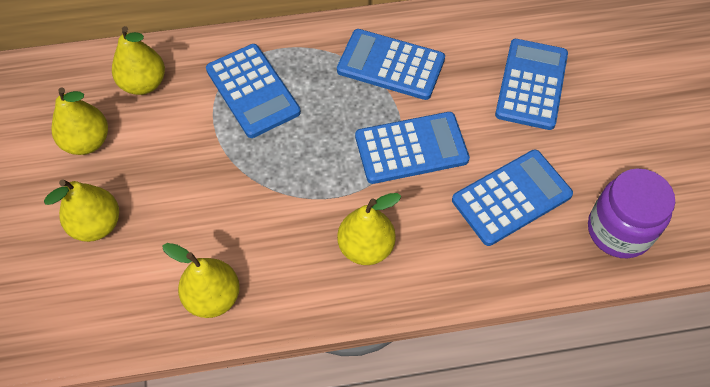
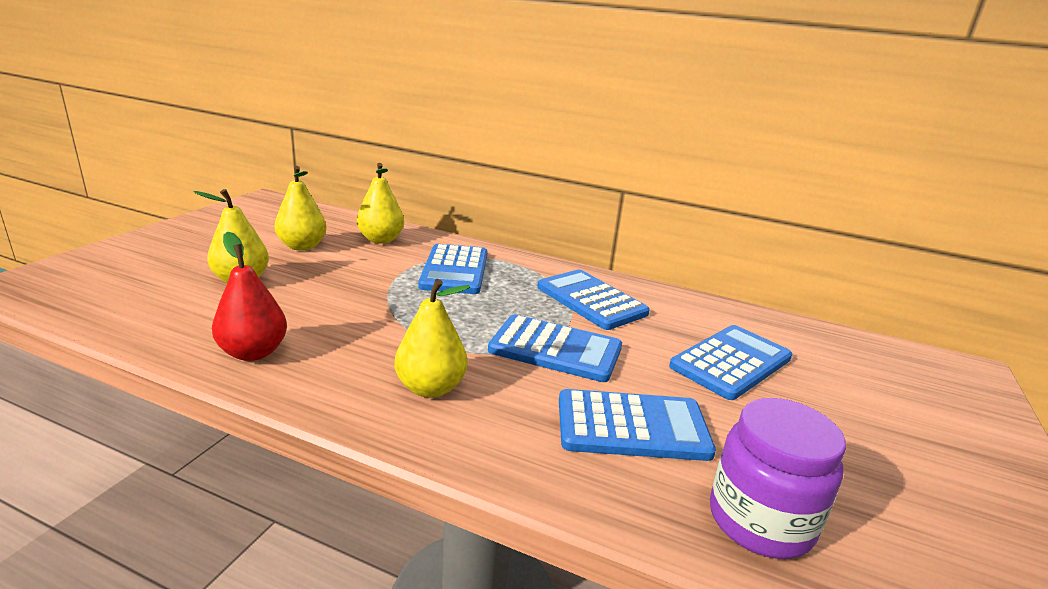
camera: 30 degrees right, 35 degrees down
(213, 297) = (253, 352): yellow pear -> red pear

